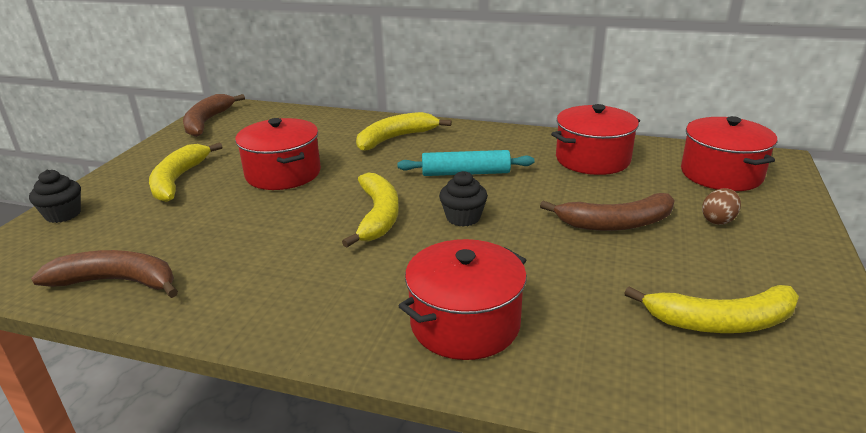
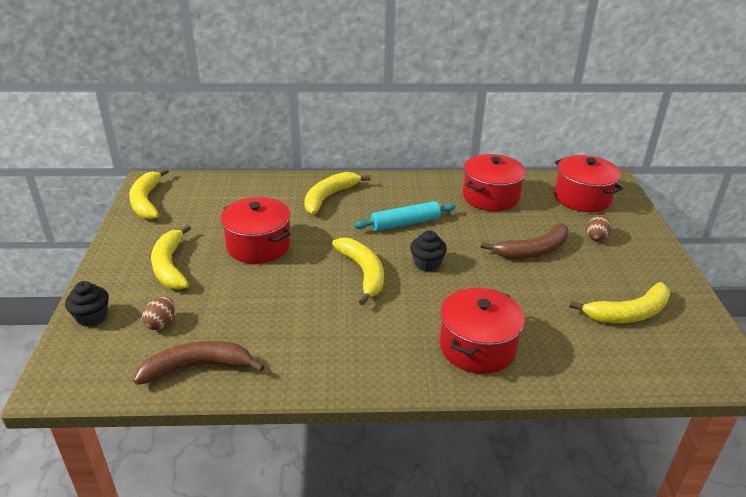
camera: 20 degrees left, 5 degrees up
(121, 231) = (161, 323): none -> brown egg
(207, 122) = (146, 201): brown banana -> yellow banana

